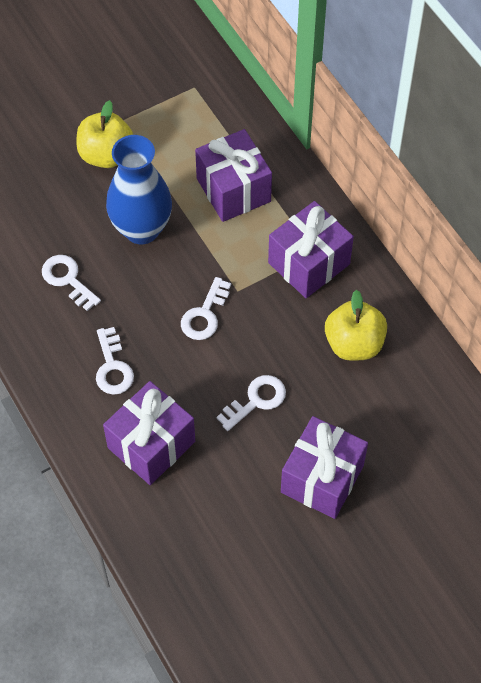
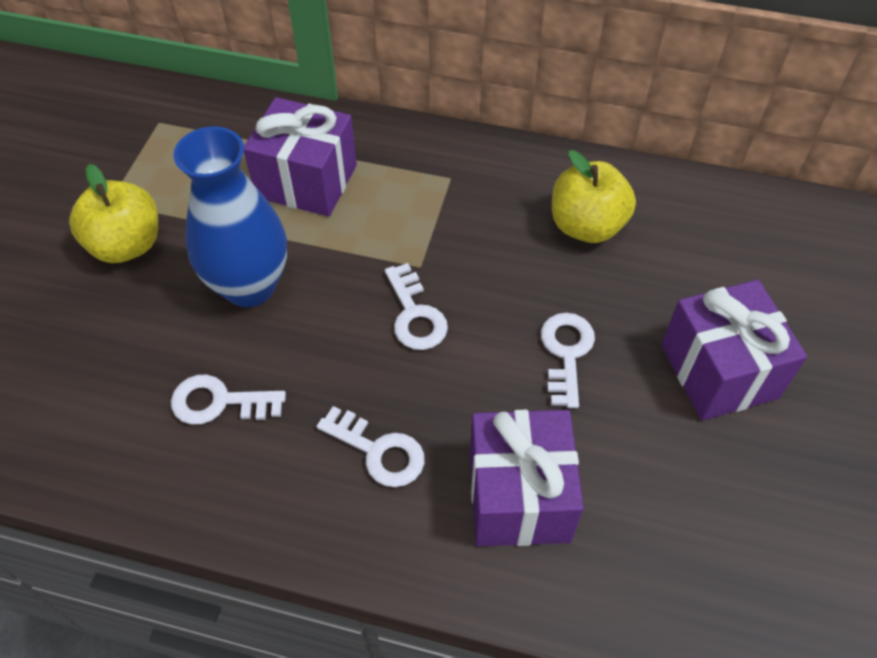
camera: 45 degrees left, 5 degrees down
(309, 263) = (458, 190): purple gift -> none

